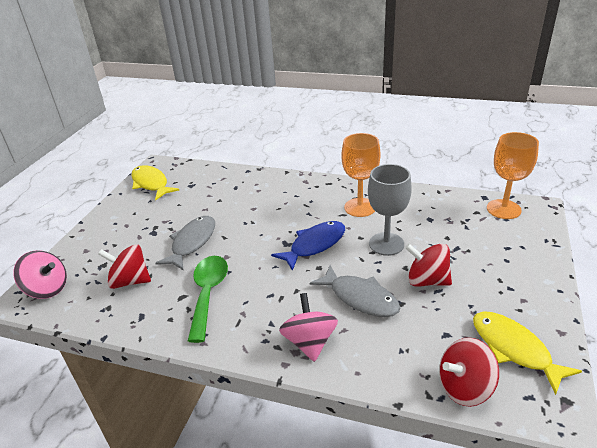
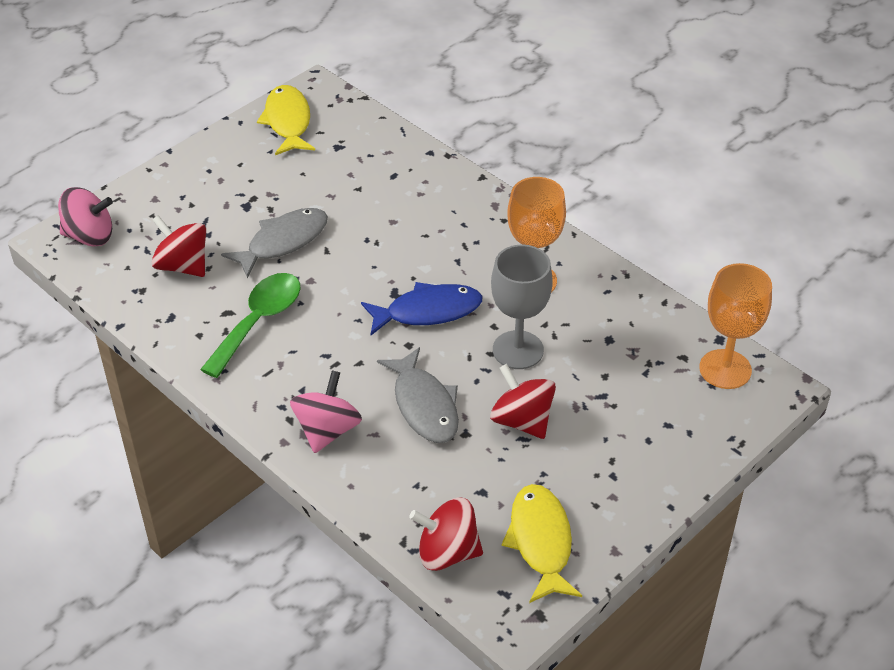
camera: 25 degrees right, 10 degrees up
(47, 289) = (89, 236): pink spinning top -> pink spinning top turned 45 degrees counterclockwise

